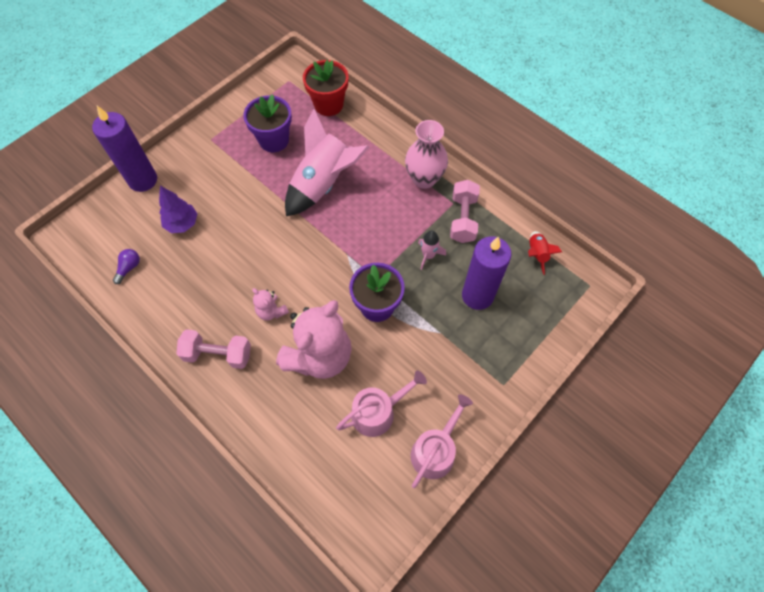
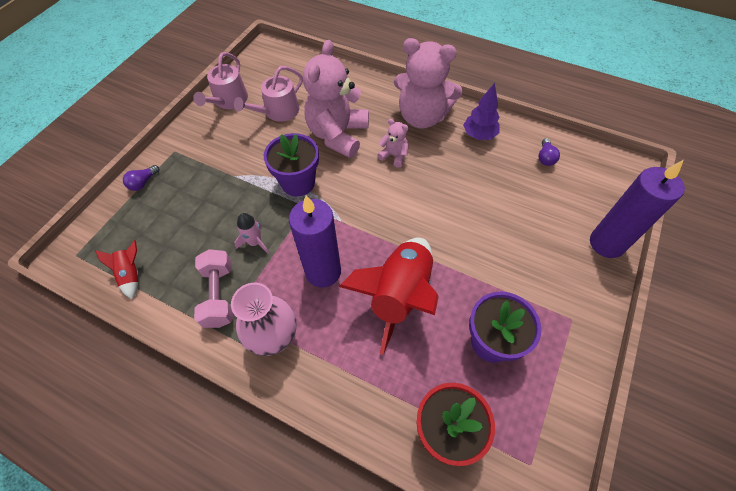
camera: 165 degrees right, 5 degrees down
(182, 224) = (527, 208): purple tree -> purple tree (479, 135)
(218, 354) = (422, 117): pink dumbbell -> pink teddy bear
(323, 184) = (399, 295): pink rocket -> red rocket
(477, 295) = (199, 215): purple candle -> purple candle (323, 272)
(535, 349) = (143, 183): none -> purple light bulb

